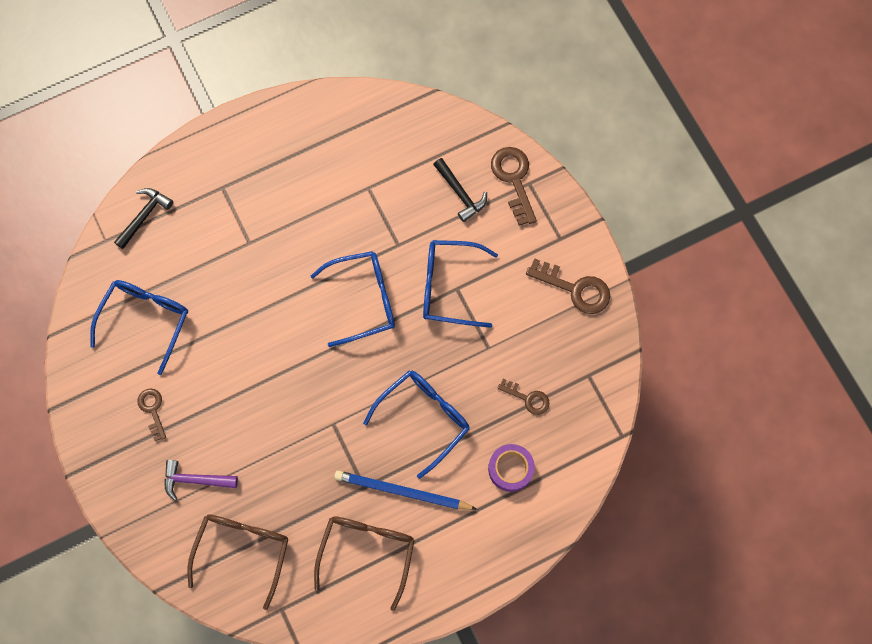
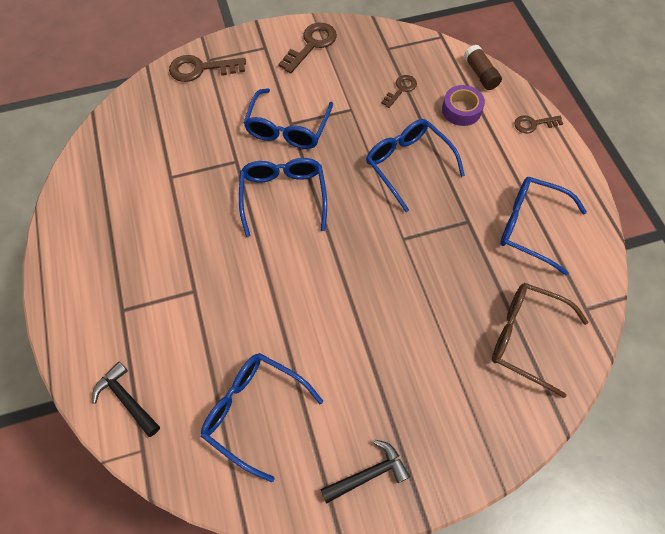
camera: 80 degrees left, 10 degrees down
(152, 410) = (362, 415): brown key -> brown key (533, 124)
(195, 480) = (447, 377): purple hammer -> none
(367, 552) = (530, 226): brown glasses -> blue glasses
(402, 492) = (475, 191): blue pencil -> none
(460, 193) = (201, 108): black hammer -> black hammer (368, 474)
(570, 487) = (480, 74): none -> brown glue stick

